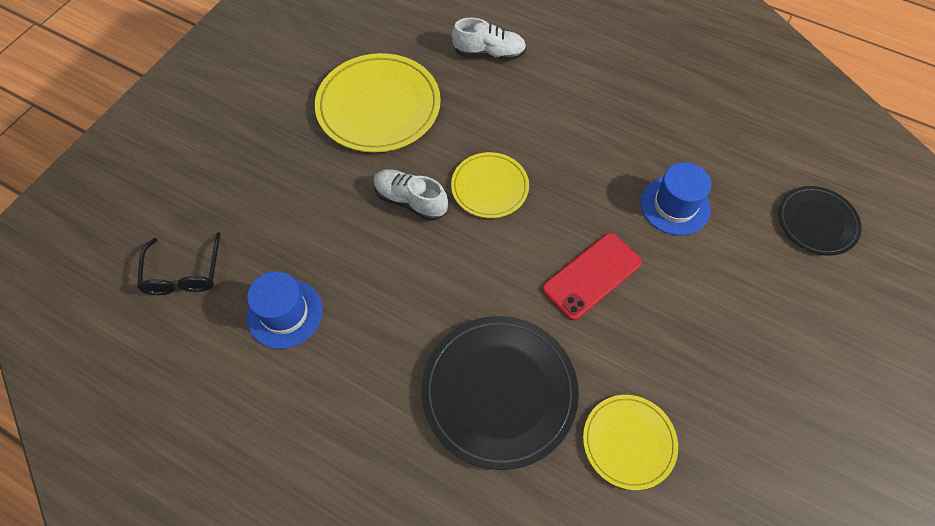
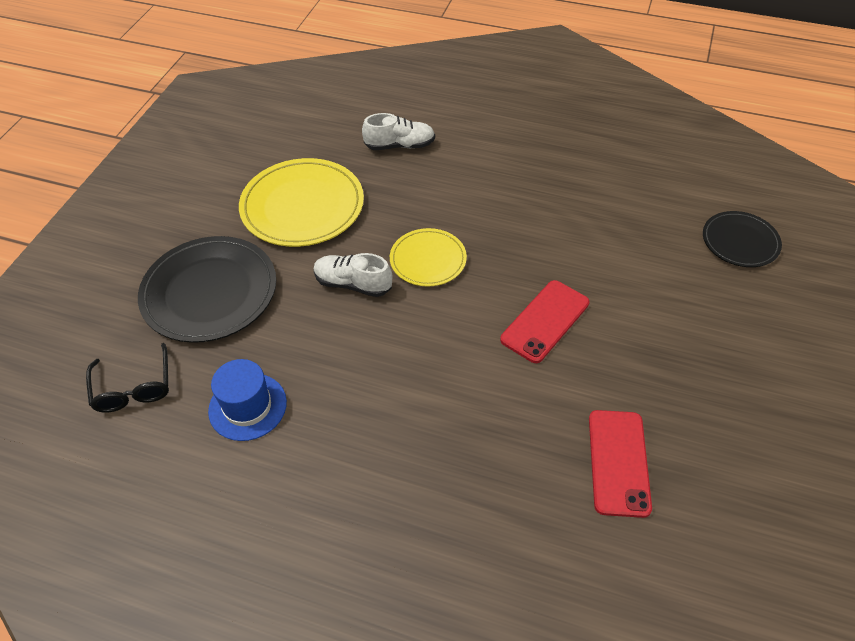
camera: 10 degrees left, 10 degrees down
(499, 392) = (481, 440): black plate -> black plate (209, 292)
(629, 442) = (618, 462): yellow plate -> red phone
(675, 205) = (607, 248): blue hat -> none

